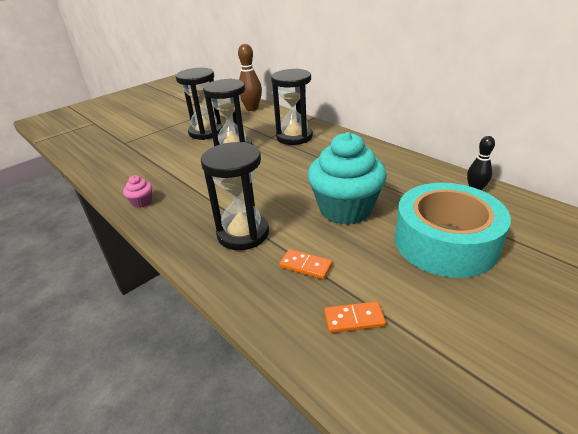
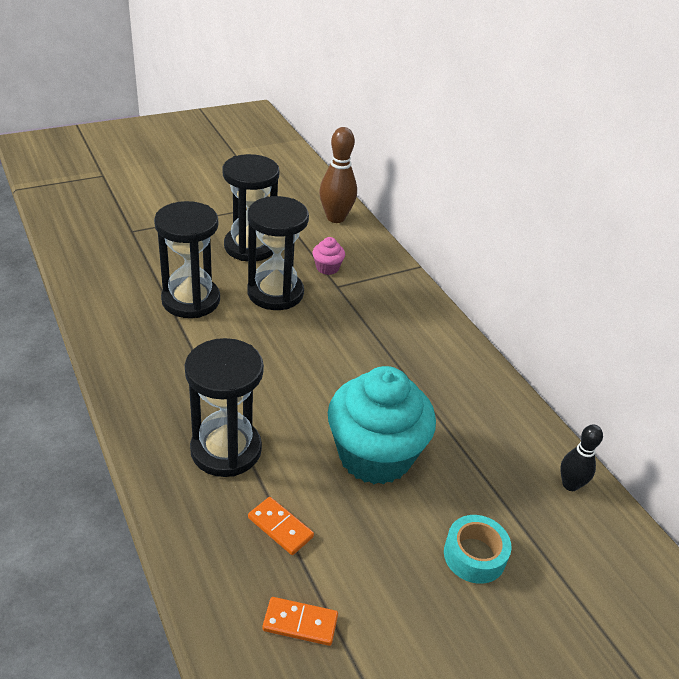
camera: 10 degrees right, 5 degrees up
(142, 202) = (120, 352): pink cupcake -> pink cupcake (327, 268)
(294, 137) = (370, 298): black hourglass -> black hourglass (191, 300)
(445, 242) = (474, 555): turquoise tape -> turquoise tape, size x0.46

